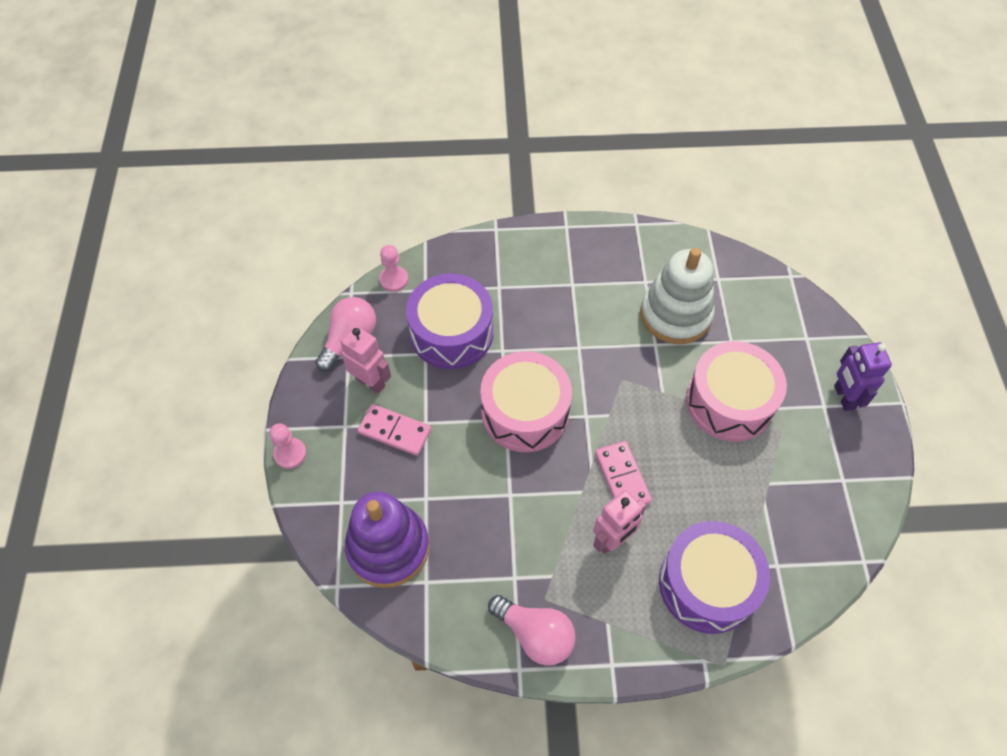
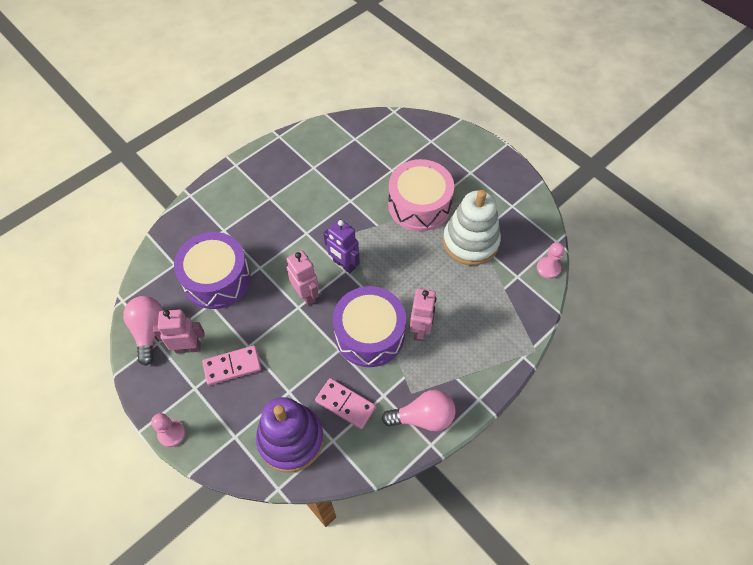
camera: 40 degrees left, 0 degrees up
(394, 280) = (146, 272): pink pawn -> pink pawn (548, 268)
(525, 412) = (306, 294): pink drum -> pink robot
(622, 477) = (396, 290): pink domino -> pink domino (345, 404)
(675, 314) = (347, 175): white stacking toy -> white stacking toy (470, 241)
(707, 584) = (491, 314): purple drum -> purple drum (369, 334)
(843, 397) = (476, 161): purple robot -> purple robot (344, 264)

